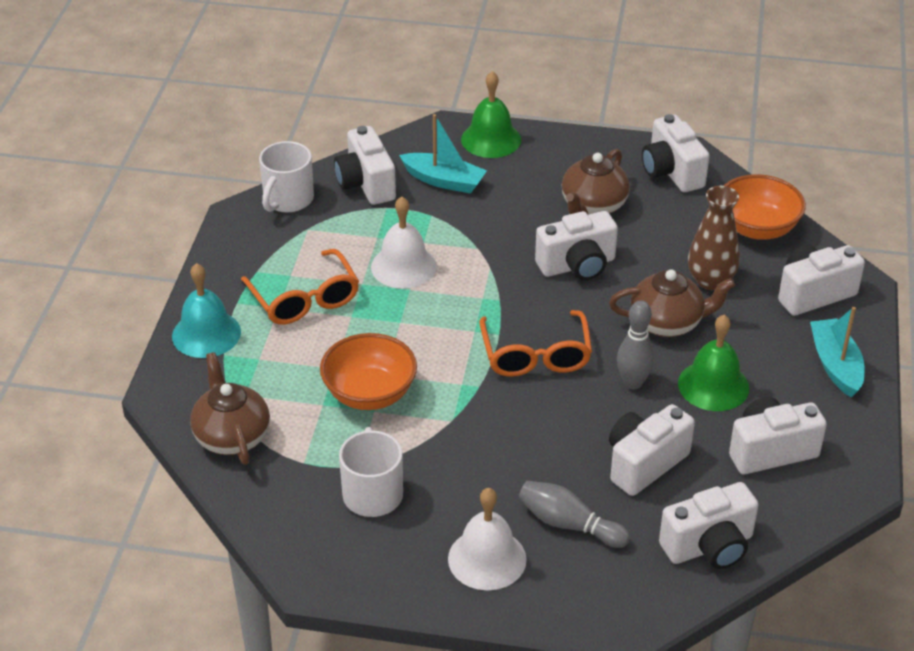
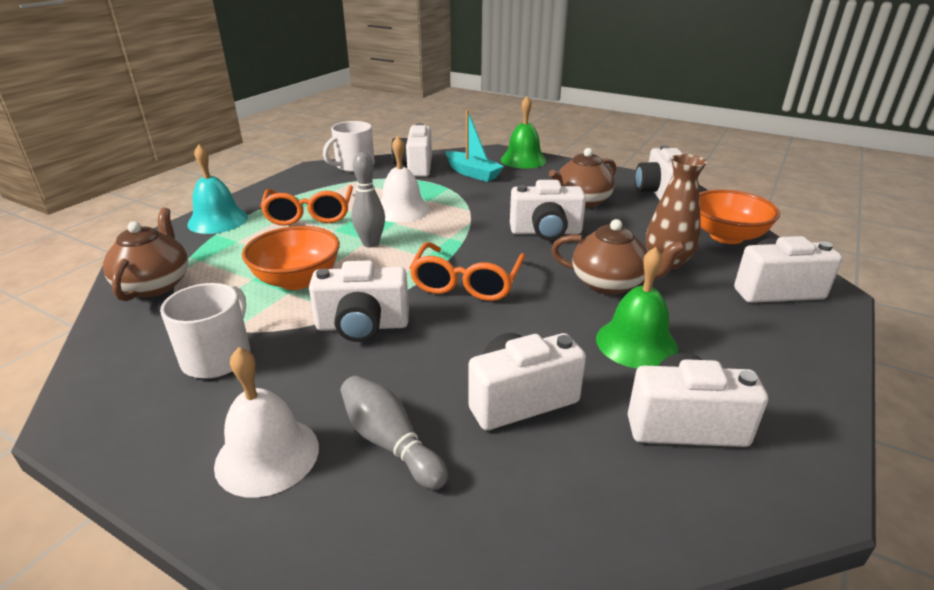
camera: 20 degrees right, 10 degrees down
(633, 383) = (549, 322): grey bowling pin -> grey bowling pin (371, 243)
(709, 546) = (554, 524): white camera -> white camera (362, 326)
(835, 365) = (790, 354): turquoise boat -> none

